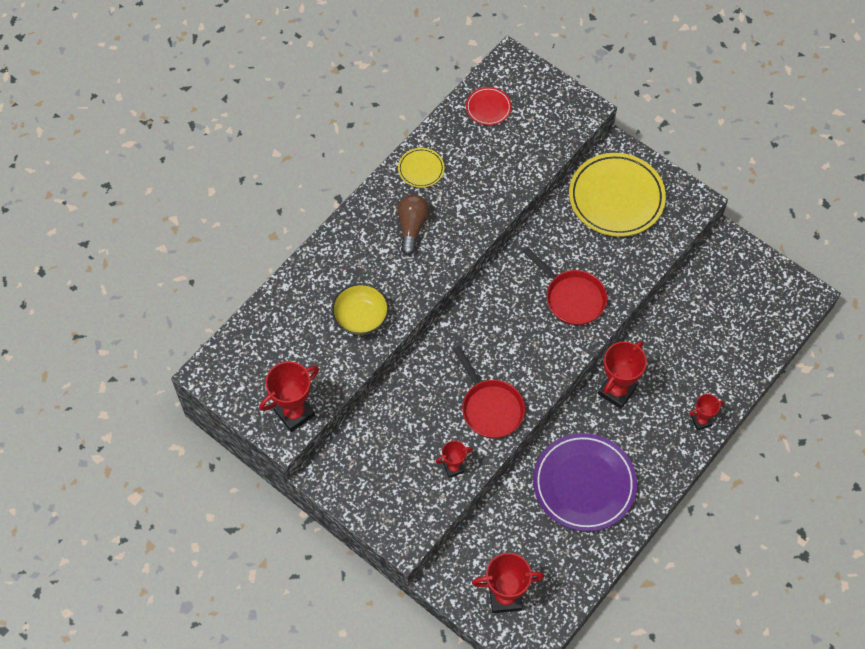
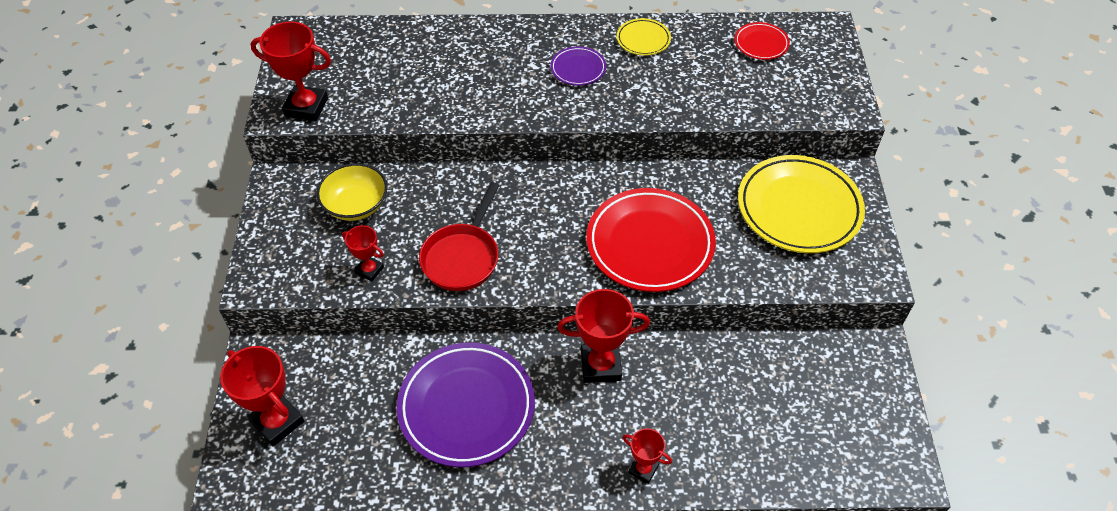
camera: 50 degrees right, 10 degrees down
(361, 317) = (448, 91): yellow bowl -> yellow bowl (356, 205)
(412, 227) = (578, 69): brown light bulb -> purple plate
(571, 297) = (650, 244): red pan -> red plate

